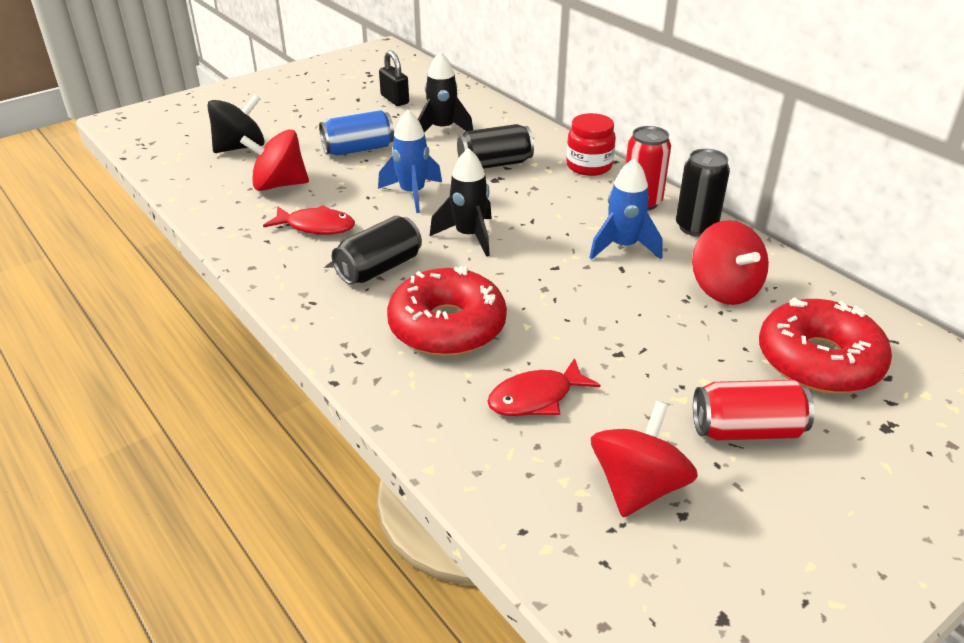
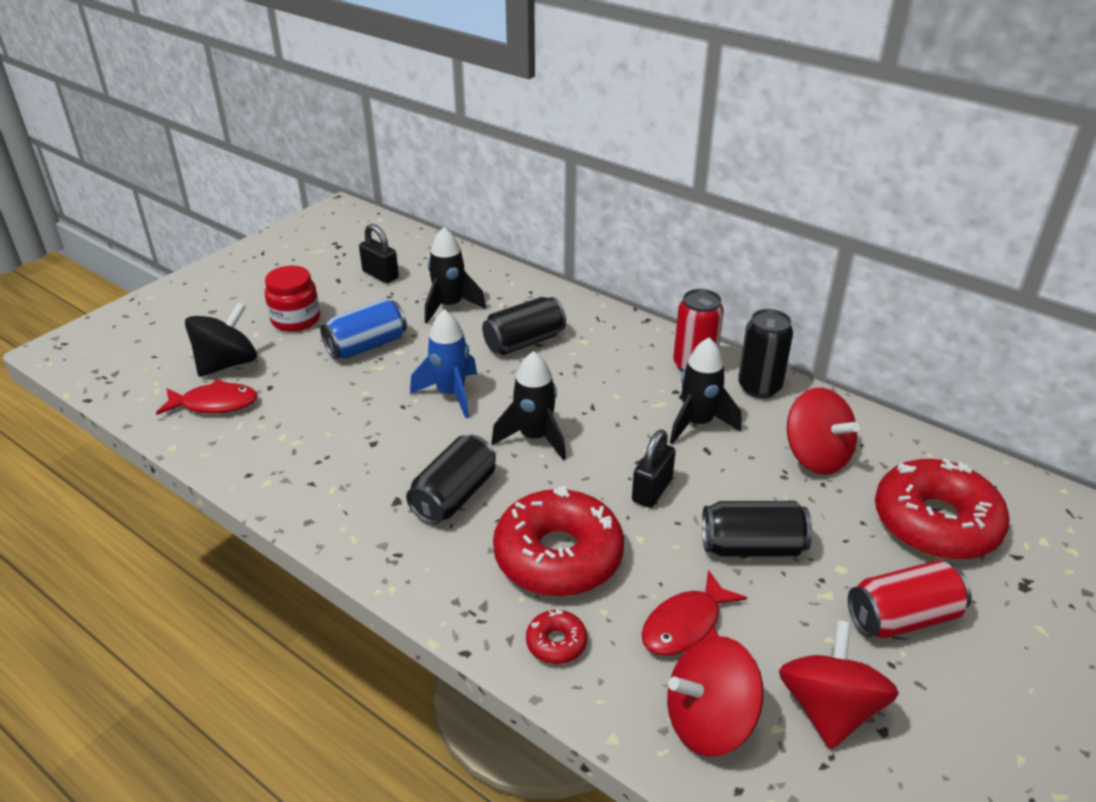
camera: 15 degrees left, 0 degrees up
(279, 185) = (294, 407): red spinning top -> red spinning top (709, 721)
(316, 226) = (360, 454): red fish -> red fish (214, 404)
(414, 389) = (556, 643): none -> red donut
(555, 291) = (652, 490): none -> black padlock
(589, 166) = (623, 329): red jar -> red jar (296, 320)
(623, 247) = (698, 423): blue rocket -> black rocket
(627, 349) = (752, 547): none -> black can

